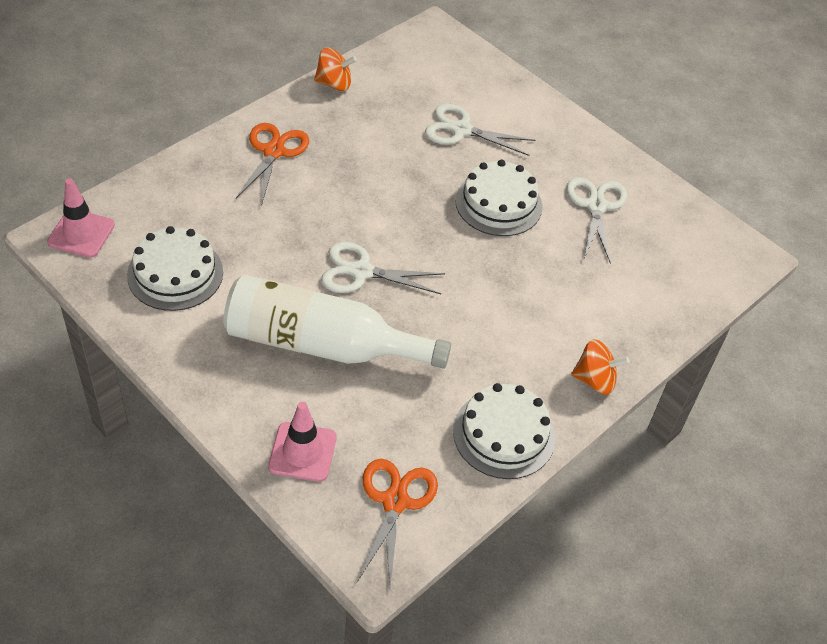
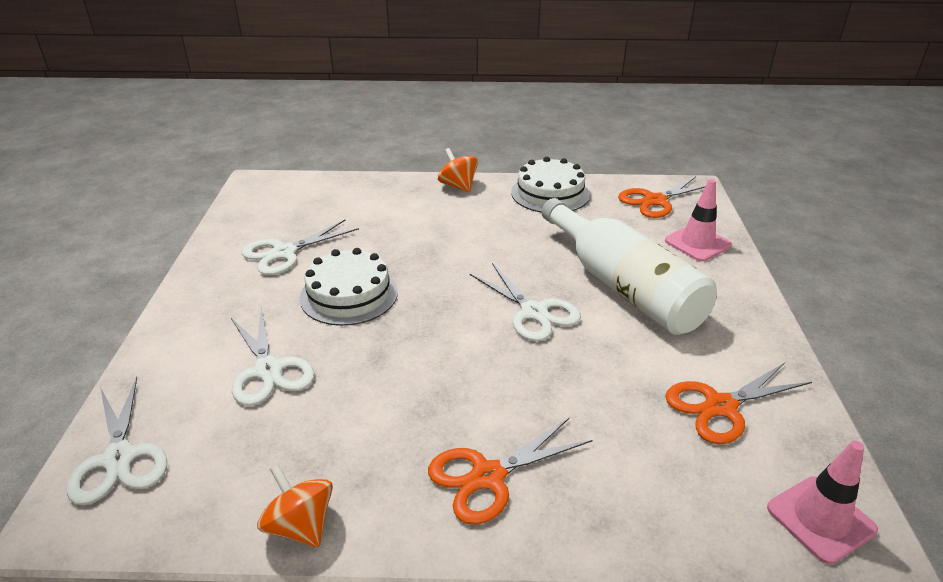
camera: 130 degrees left, 15 degrees down
(175, 273) = (720, 406): white cake -> orange scissors
(455, 56) = (119, 458): none -> white scissors

